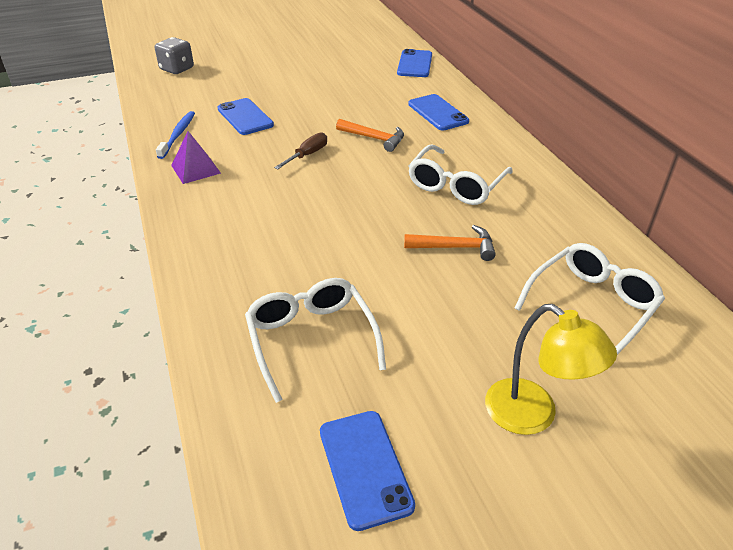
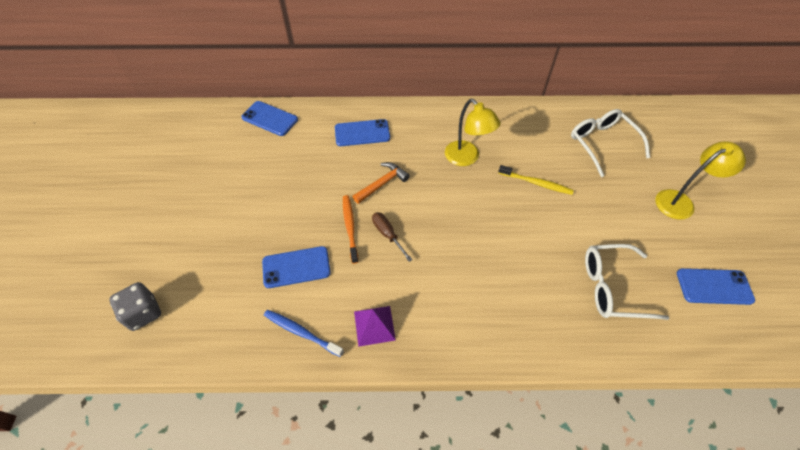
camera: 70 degrees left, 15 degrees up
(305, 133) = (350, 227): none -> orange toothbrush
(455, 247) = (536, 183): orange hammer -> yellow toothbrush
(456, 185) = (466, 158): white glasses -> yellow lamp

